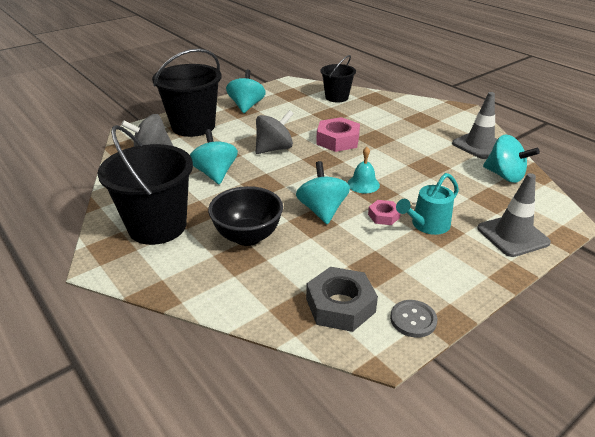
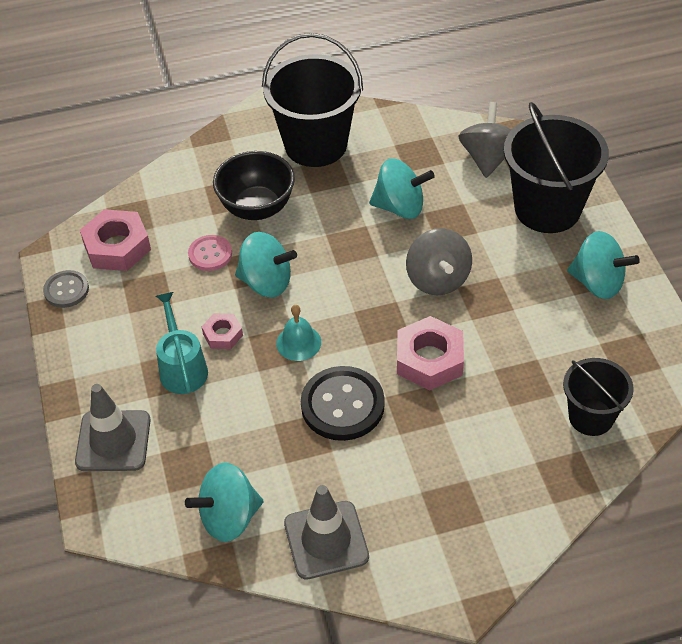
camera: 115 degrees right, 15 degrees up
(312, 246) = (210, 254): none -> pink button
(340, 305) = (117, 247): grey nut -> pink nut
(394, 159) = (342, 405): none -> black button

